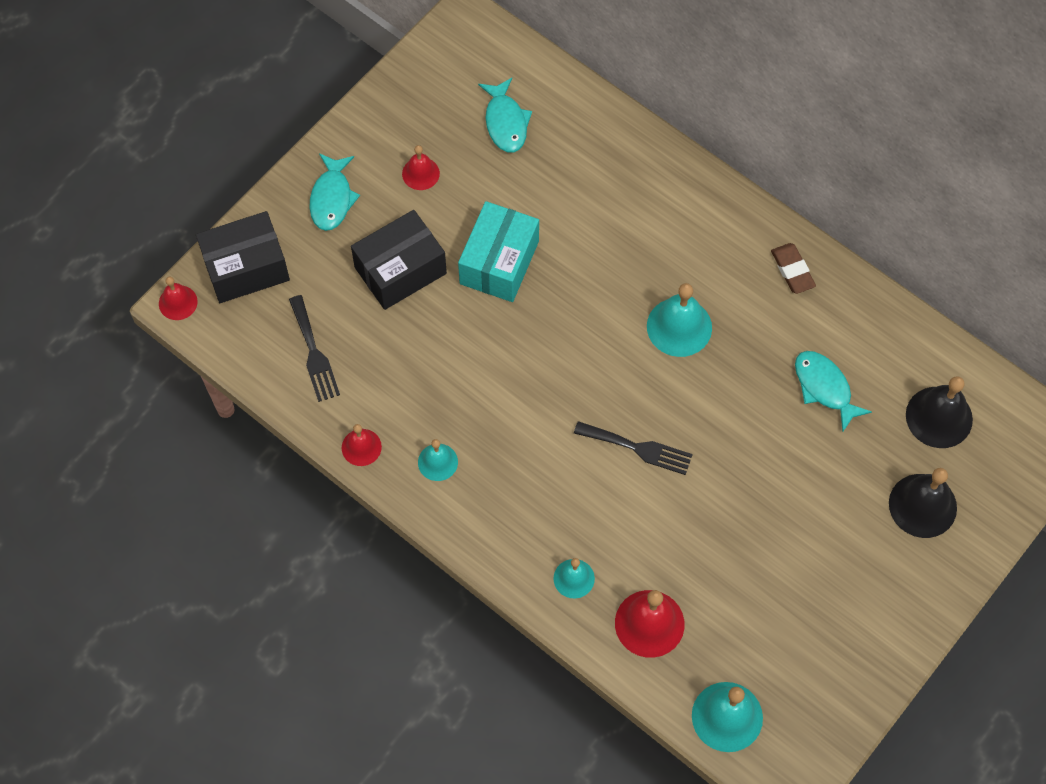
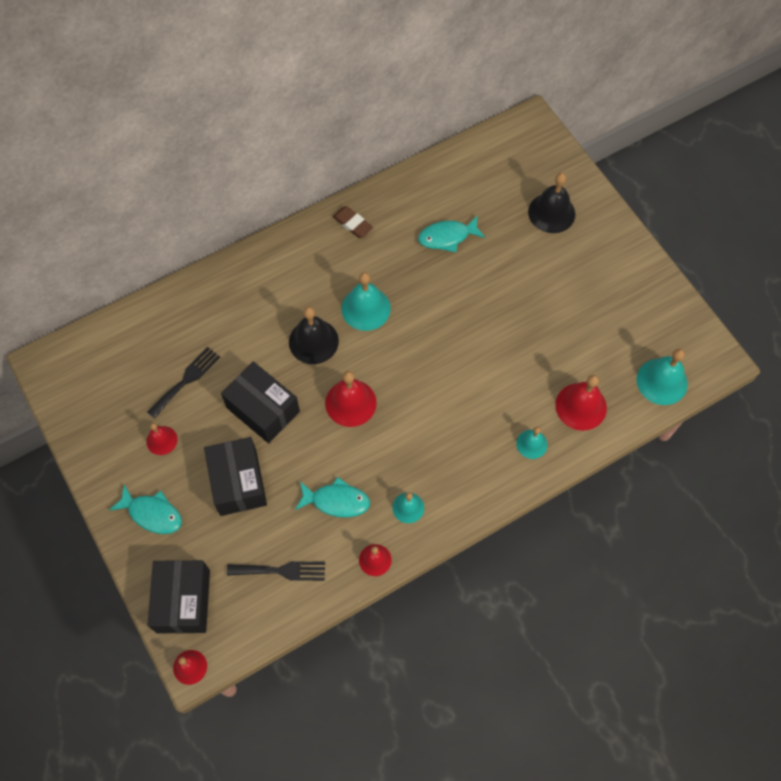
camera: 70 degrees left, 0 degrees up
(499, 262) = (263, 409): turquoise box -> black box
(505, 122) = (147, 365): turquoise fish -> turquoise fish (336, 501)
(546, 353) = (350, 403): none -> red bell
(638, 448) = (448, 367): black fork -> black fork (186, 380)
(792, 270) = (352, 224): brown eraser -> brown eraser turned 45 degrees clockwise
(939, 417) = (493, 180): black bell -> black bell (313, 341)

